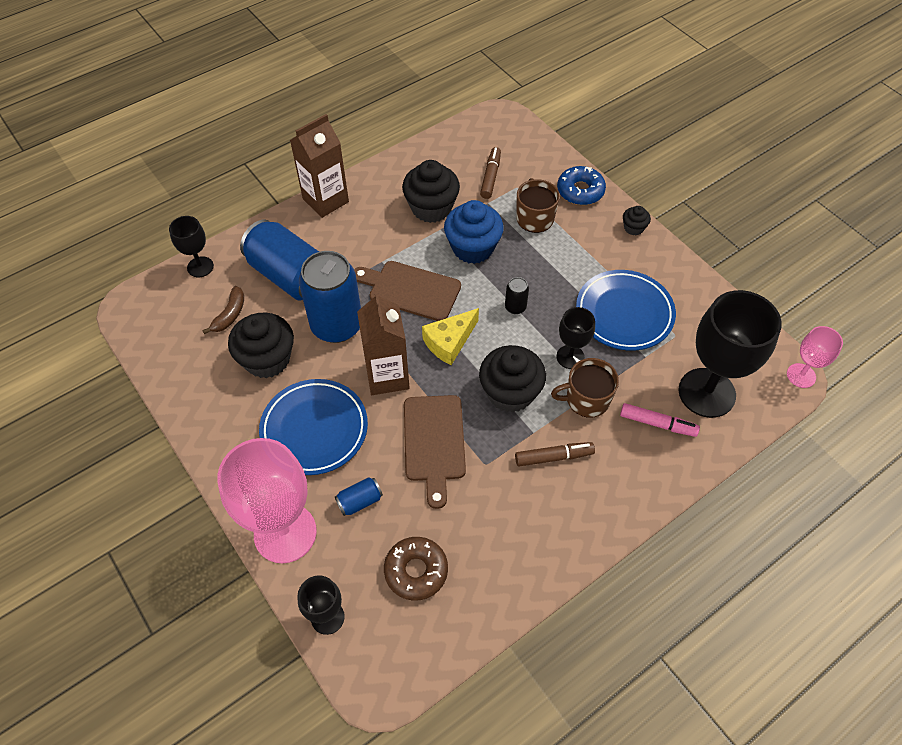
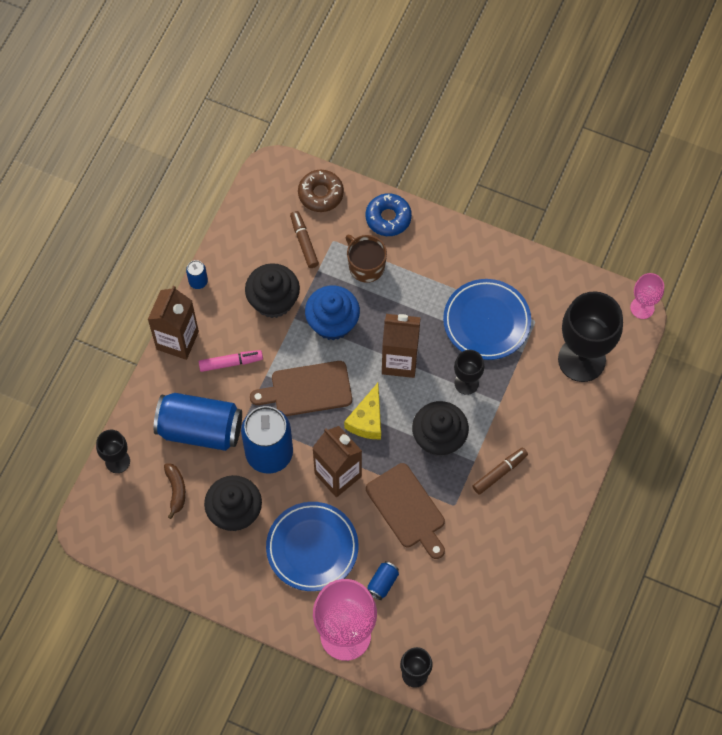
camera: 30 degrees left, 10 degrees up
(377, 166) = (198, 281): none -> blue can
(416, 571) = (454, 609): brown donut -> brown donut (320, 194)
(515, 307) = (399, 361): black can -> brown carton
(586, 399) = (498, 413): brown mug -> none
(633, 228) = (452, 234): black cupcake -> none
(657, 424) = (559, 405): pink marker -> pink marker (231, 363)

